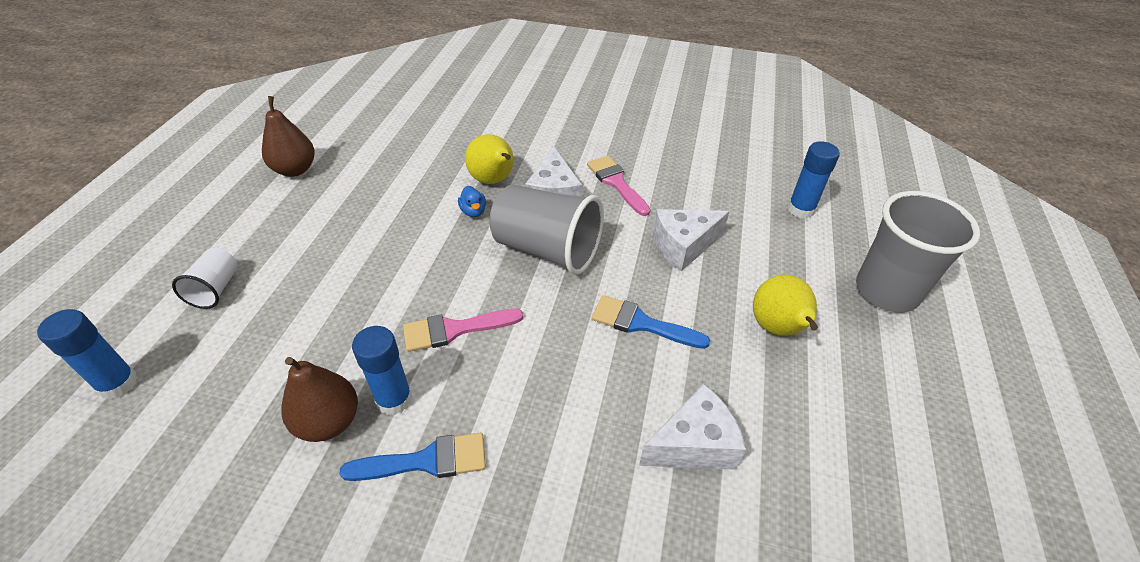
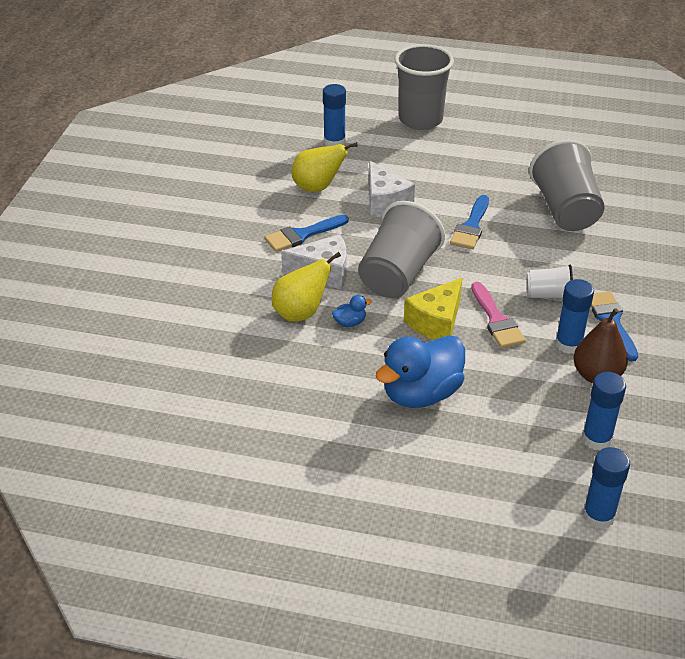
camera: 90 degrees left, 5 degrees down
(216, 289) = (479, 485): white cup -> white cup (548, 295)
(225, 402) = (596, 439): none -> blue glue stick
(295, 170) = (285, 473): brown pear -> none
(356, 256) = (421, 394): none -> blue duck
(461, 275) = (436, 322): none -> yellow cheese
(616, 183) = (302, 235): pink brush -> blue brush
(693, 444) = (565, 210): white cheese -> grey cup
(777, 328) = (464, 168): yellow pear -> yellow pear (318, 187)

